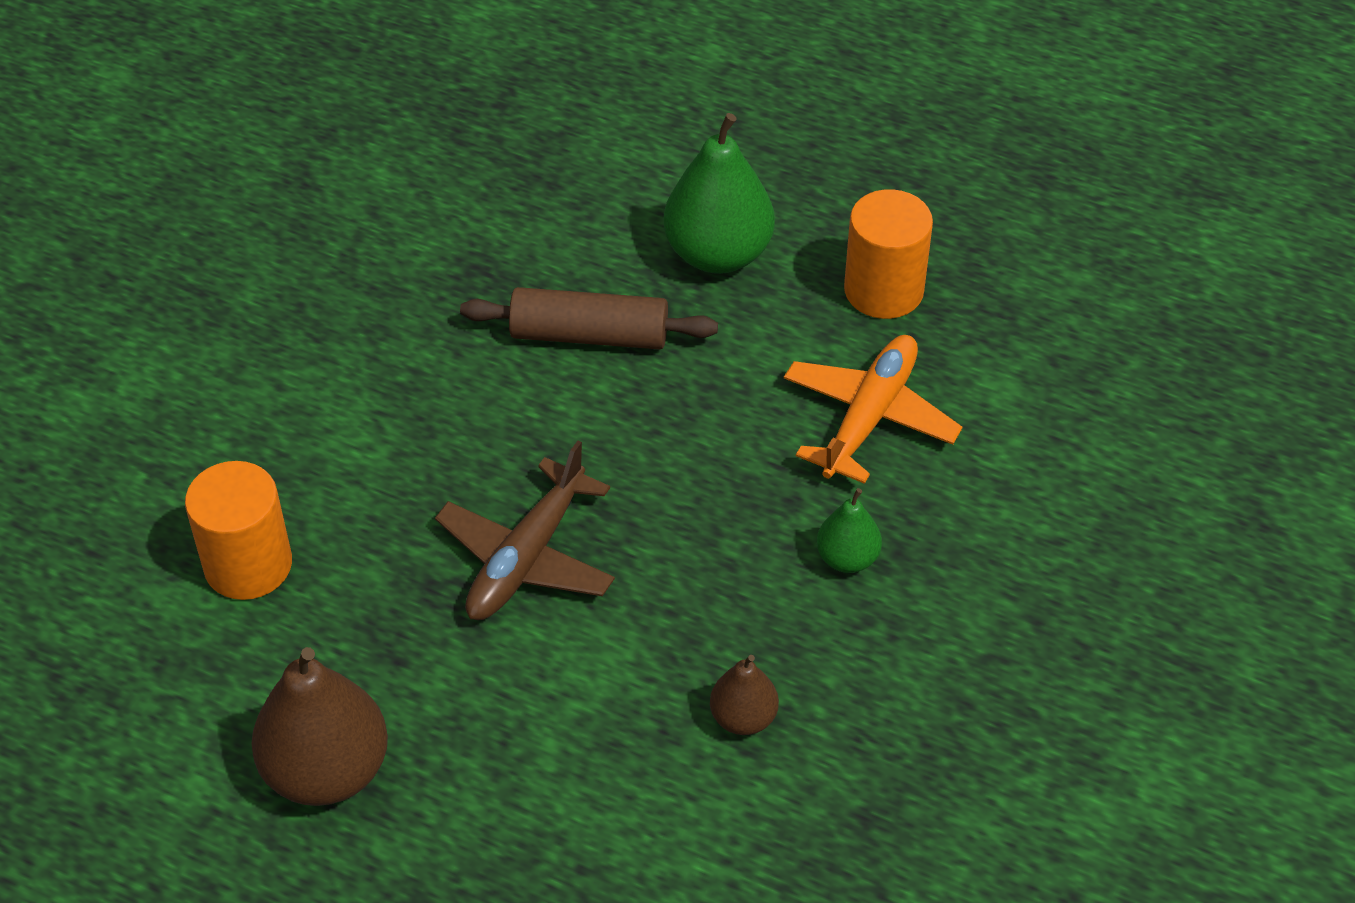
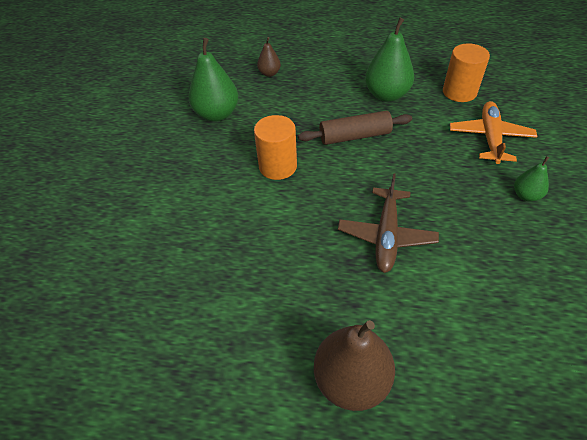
camera: 15 degrees left, 0 degrees up
(248, 565) = (253, 278): orange cylinder -> orange cylinder (278, 166)
(332, 203) = (217, 114): none -> green pear
(743, 718) = (537, 282): brown pear -> brown pear (269, 73)

